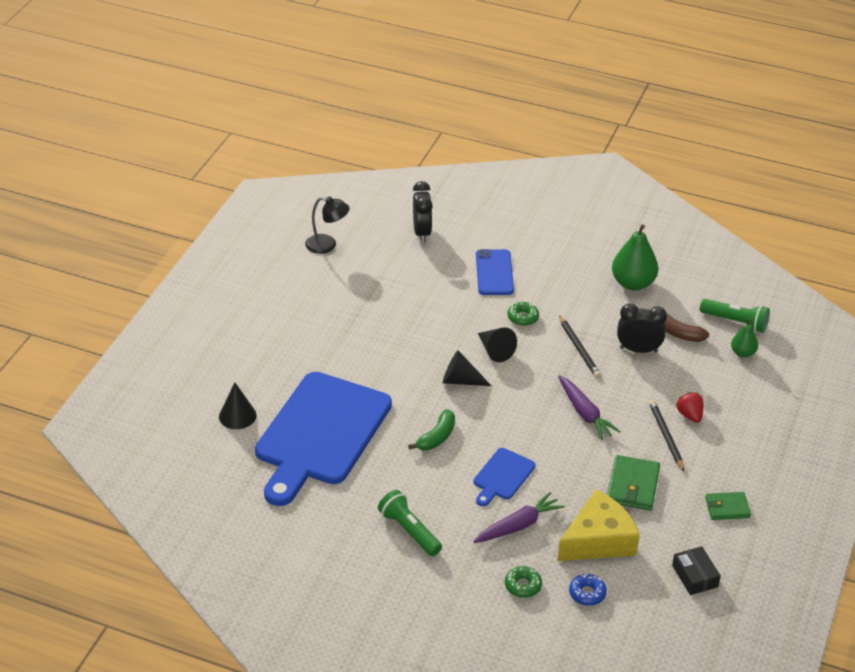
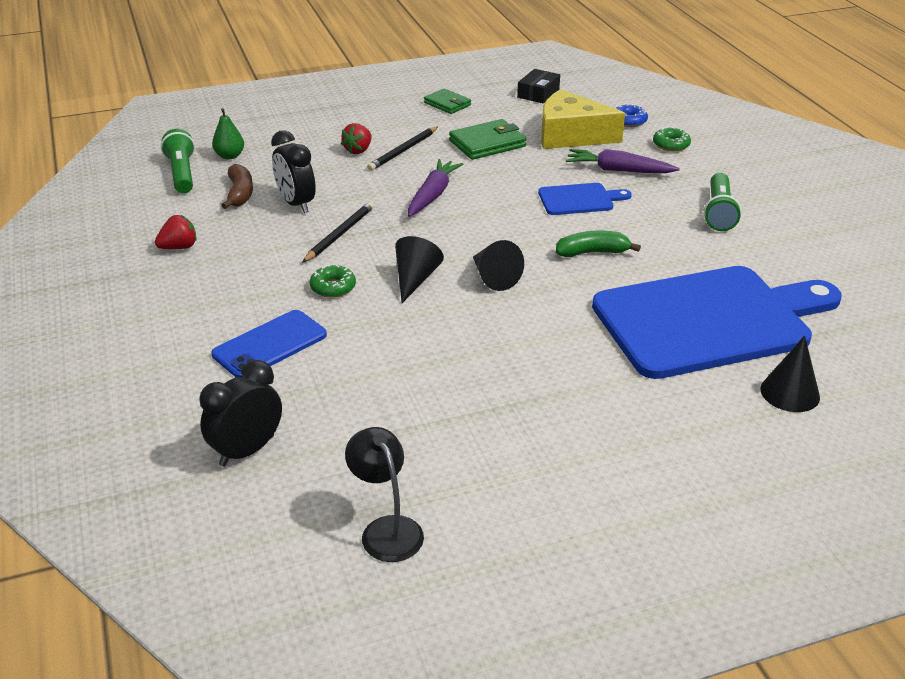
camera: 130 degrees left, 5 degrees down
(633, 283) = (179, 247): green pear -> red strawberry

